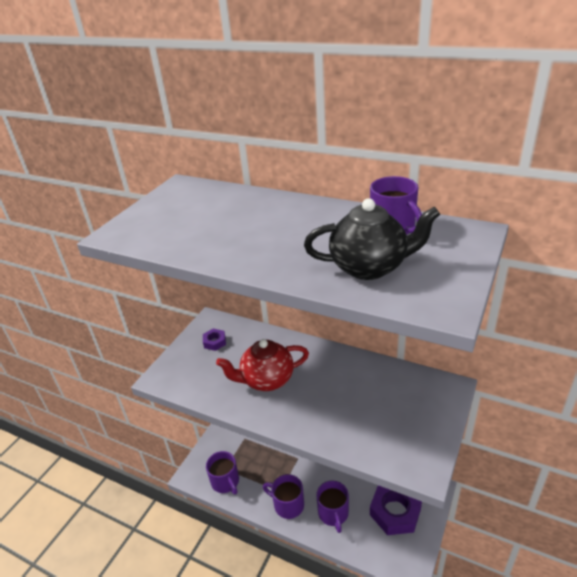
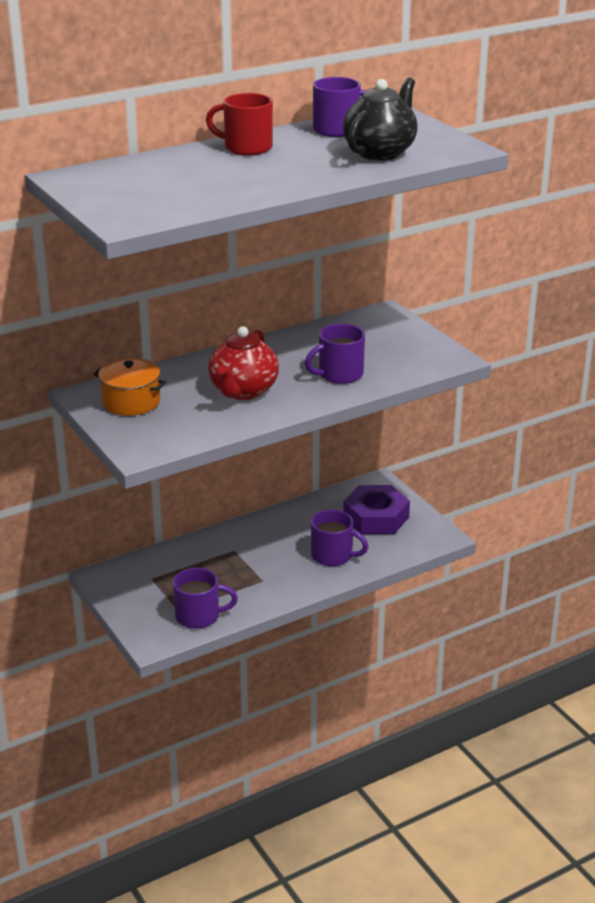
camera: 60 degrees left, 5 degrees down
(214, 342) = (131, 402): purple nut -> orange pot
(288, 505) = (286, 582): purple mug -> purple mug (339, 374)
(303, 212) = (246, 147): none -> red mug

